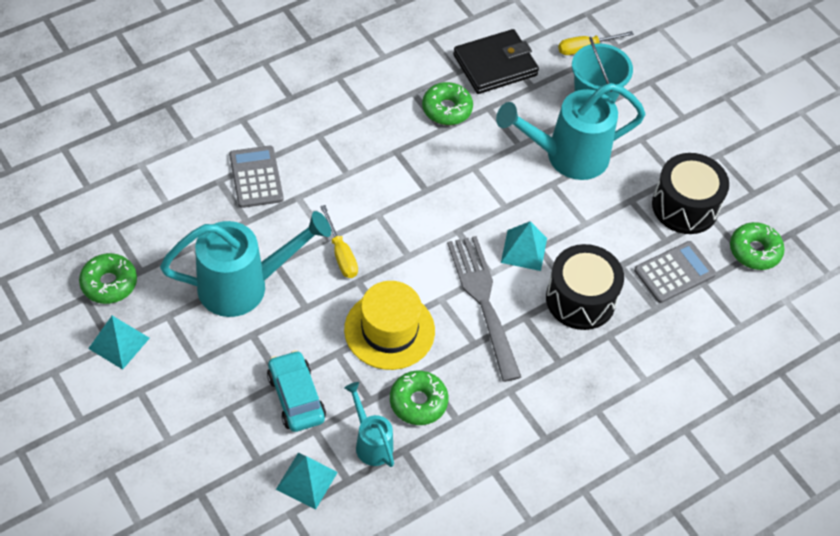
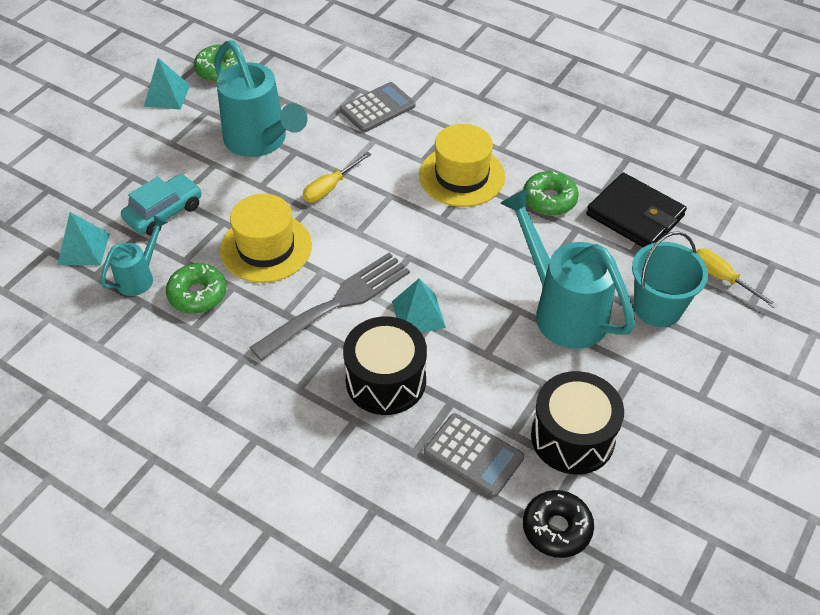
camera: 70 degrees right, 5 degrees down
(384, 154) = (462, 176): none -> yellow hat
(754, 251) = (556, 528): green donut -> black donut

